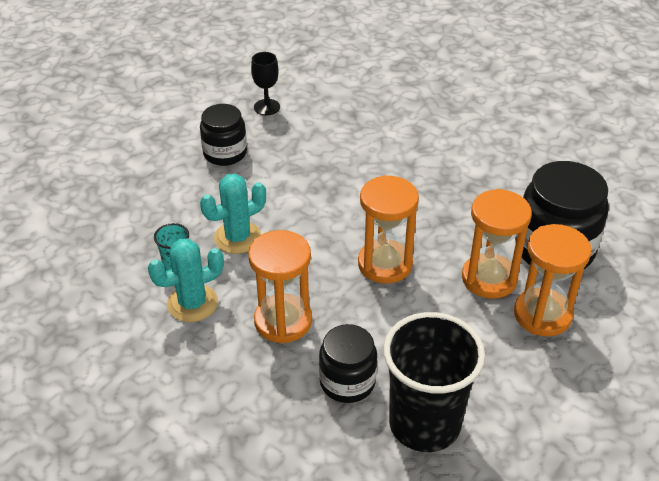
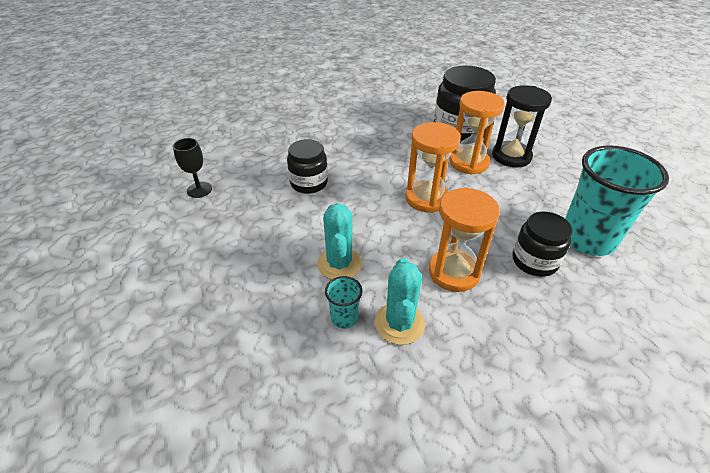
camera: 60 degrees left, 0 degrees up
(225, 153) = (228, 233): black jar -> black jar (309, 183)
(424, 424) = (587, 239): black cup -> turquoise cup
(542, 315) = (511, 156): orange hourglass -> black hourglass

